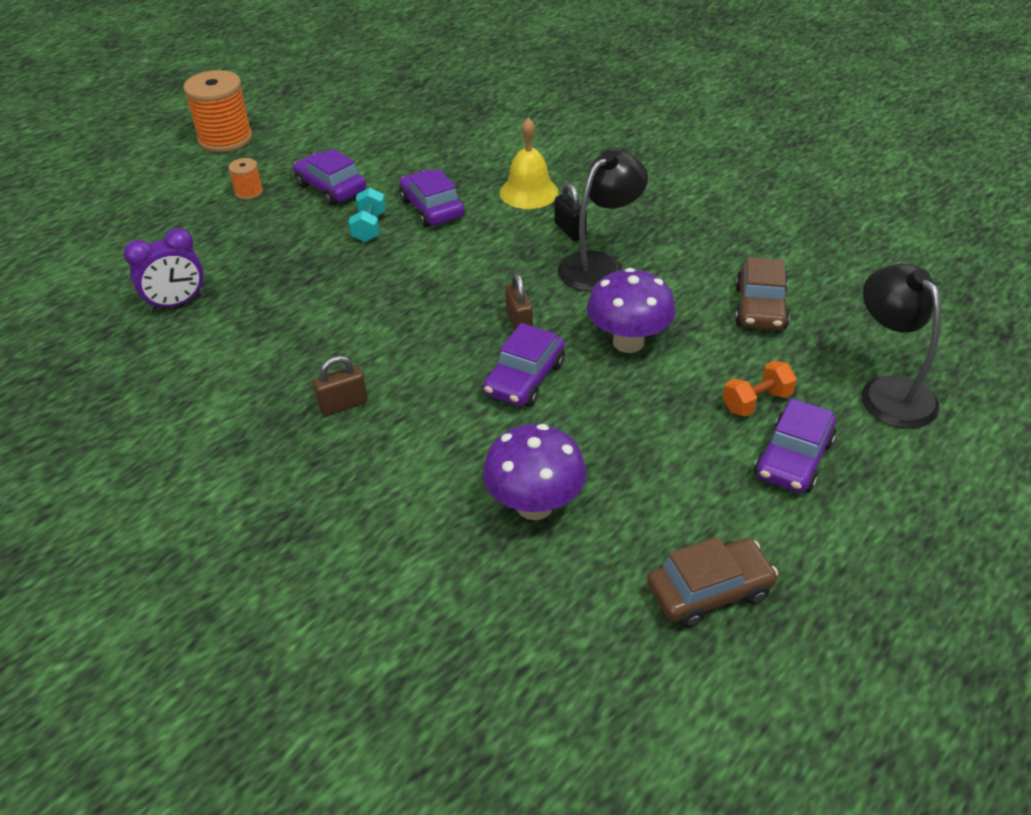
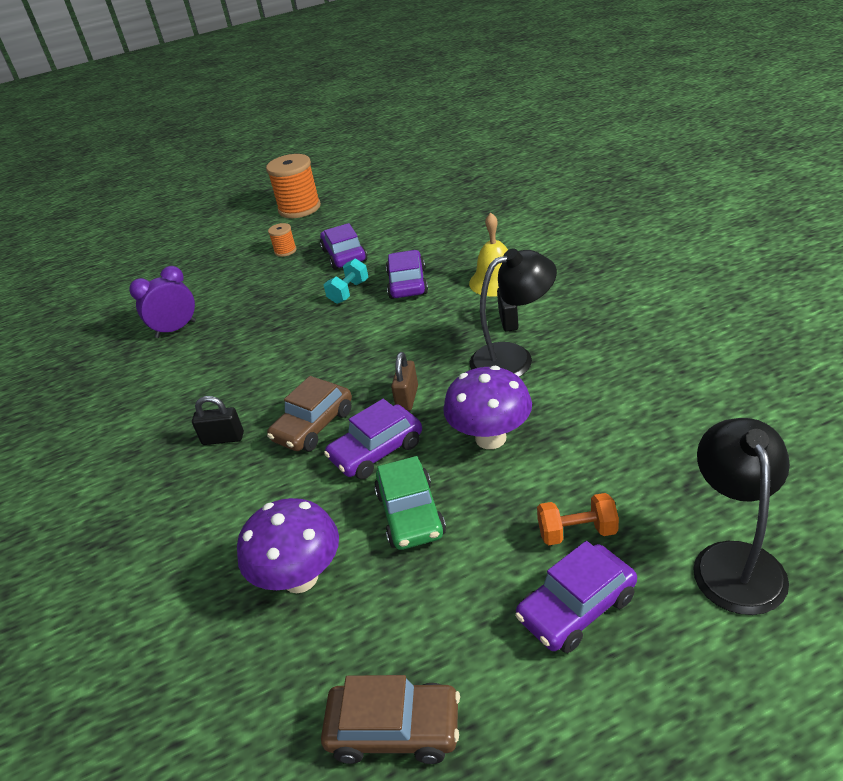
camera: 30 degrees right, 5 degrees down
(177, 303) = (176, 329): purple clock -> purple clock turned 150 degrees clockwise
(343, 405) = (223, 438): brown padlock -> black padlock
(600, 425) = (410, 514): none -> green car
(760, 308) = (644, 432): brown car -> brown car (313, 426)

